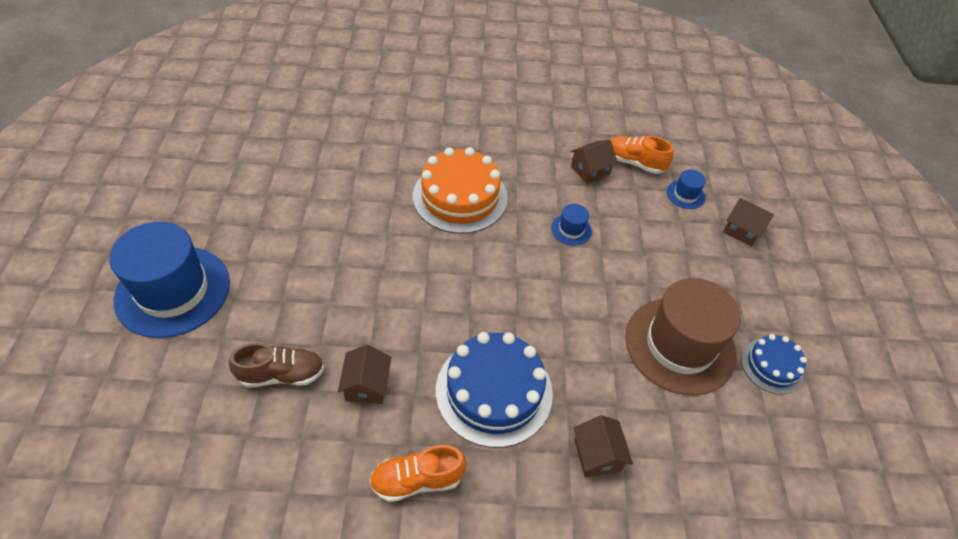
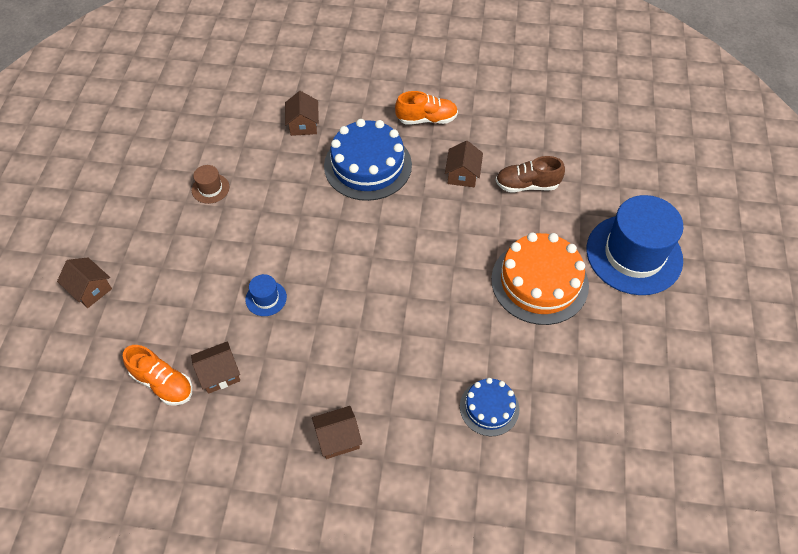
camera: 170 degrees left, 5 degrees up
(460, 197) = (373, 343): orange cake -> orange cake (539, 282)
(479, 133) = (338, 438): none -> brown house
(680, 345) = (210, 188): brown hat -> brown hat, size x0.42
(685, 194) = (126, 335): blue hat -> none
(772, 366) = (144, 170): blue cake -> blue cake (489, 407)

